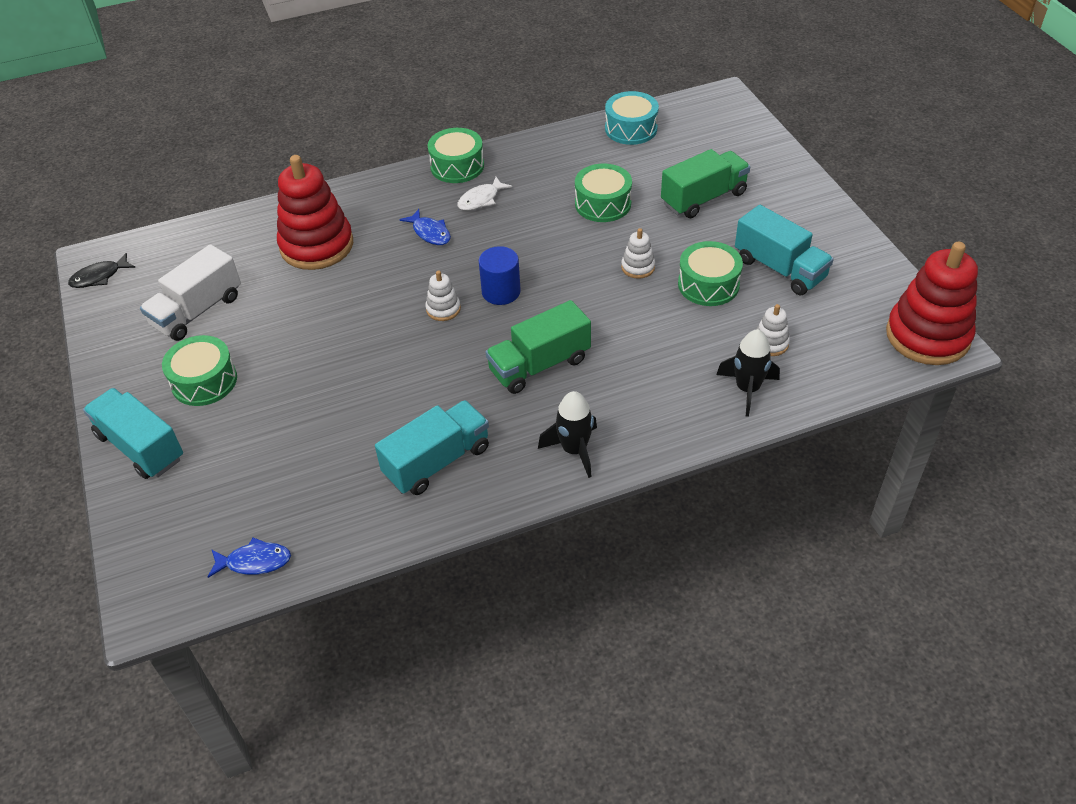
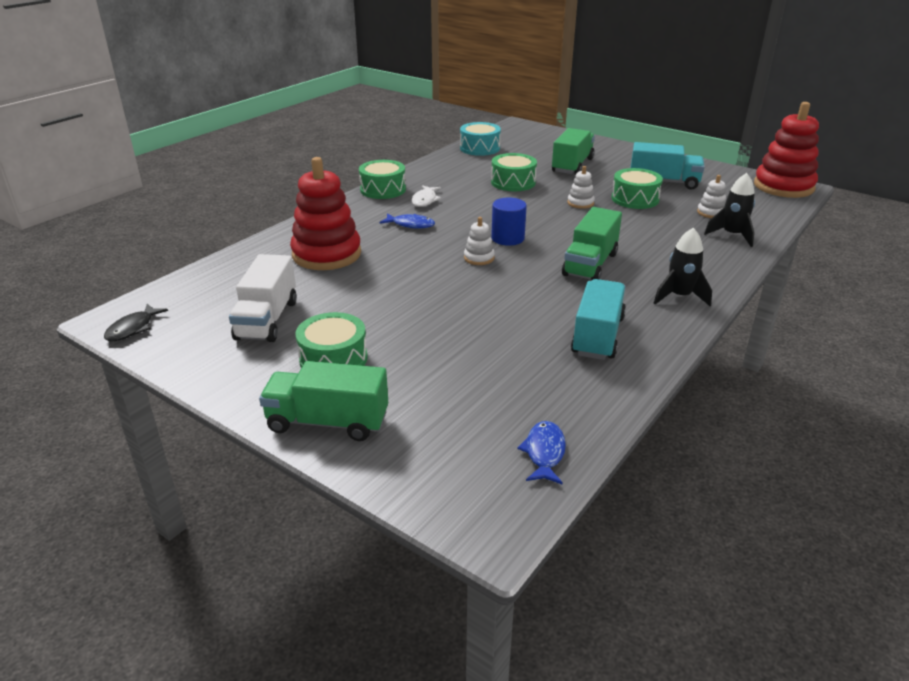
camera: 35 degrees left, 15 degrees down
(140, 447) = (328, 422): turquoise truck -> green truck
(255, 562) = (544, 452): blue fish -> blue fish turned 45 degrees counterclockwise

